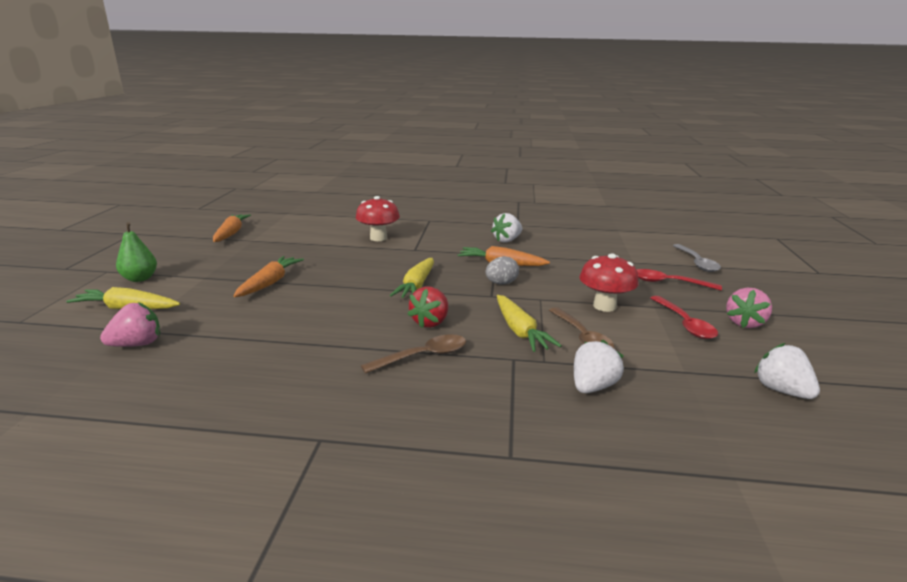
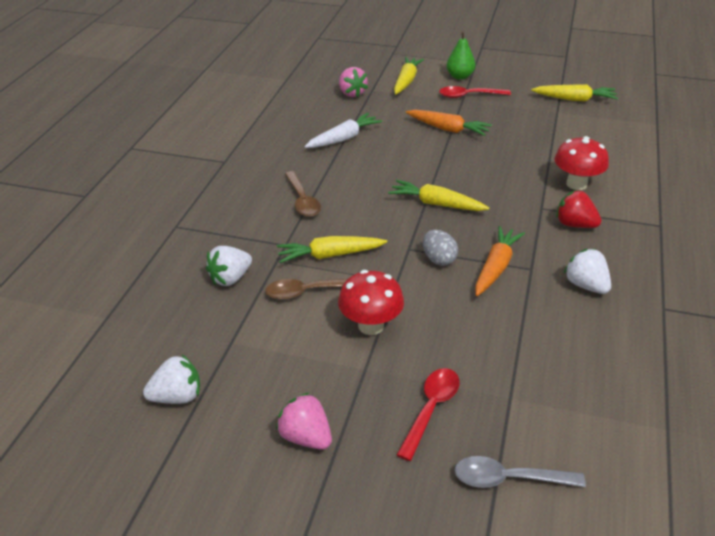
camera: 100 degrees right, 15 degrees up
(231, 233) = (574, 99): orange carrot -> yellow carrot
(273, 341) = (343, 138): none -> white carrot
(430, 322) = (357, 207): red strawberry -> red strawberry (575, 224)
(593, 387) = (230, 278): white strawberry -> white strawberry turned 90 degrees clockwise
(685, 324) = (316, 379): red spoon -> red spoon (469, 96)

